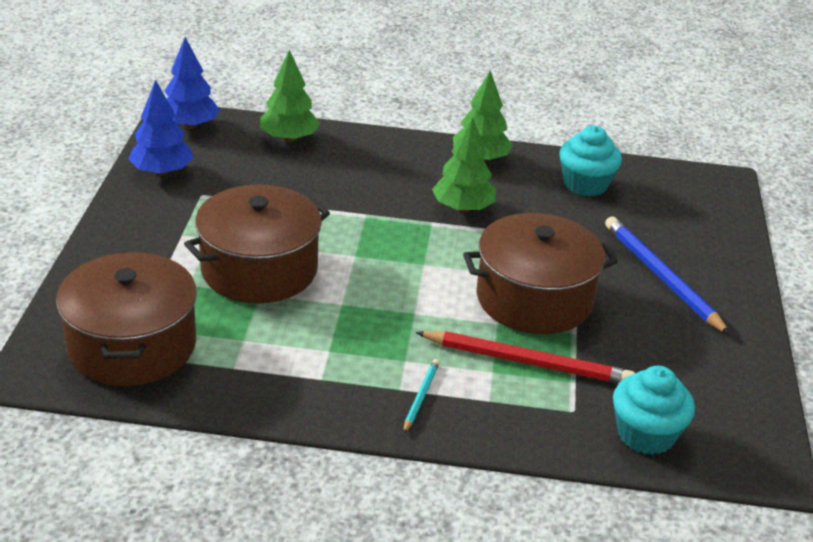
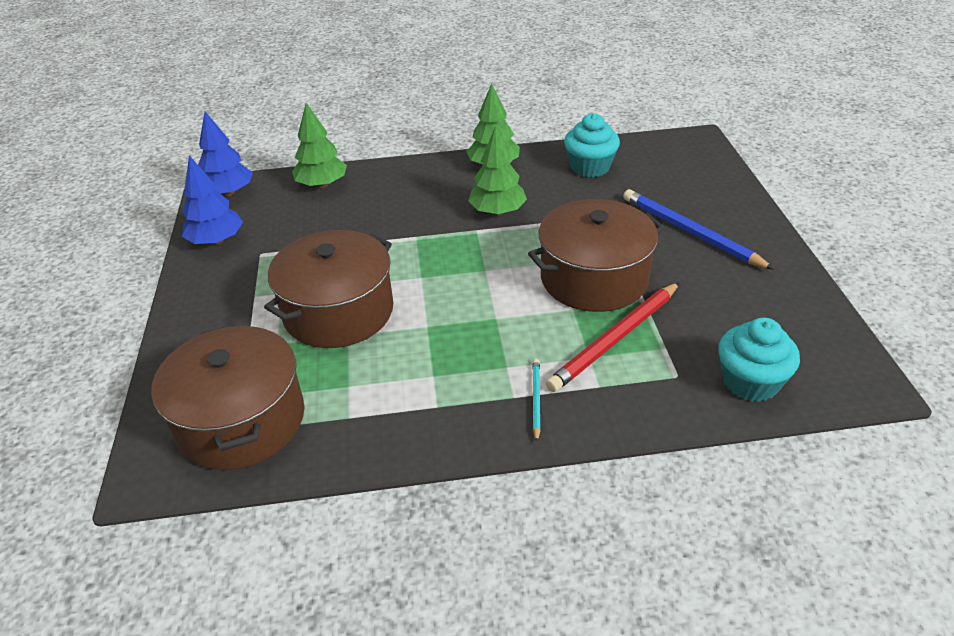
camera: 10 degrees left, 5 degrees up
(527, 362) = (615, 339): red pencil -> red pencil turned 135 degrees clockwise

